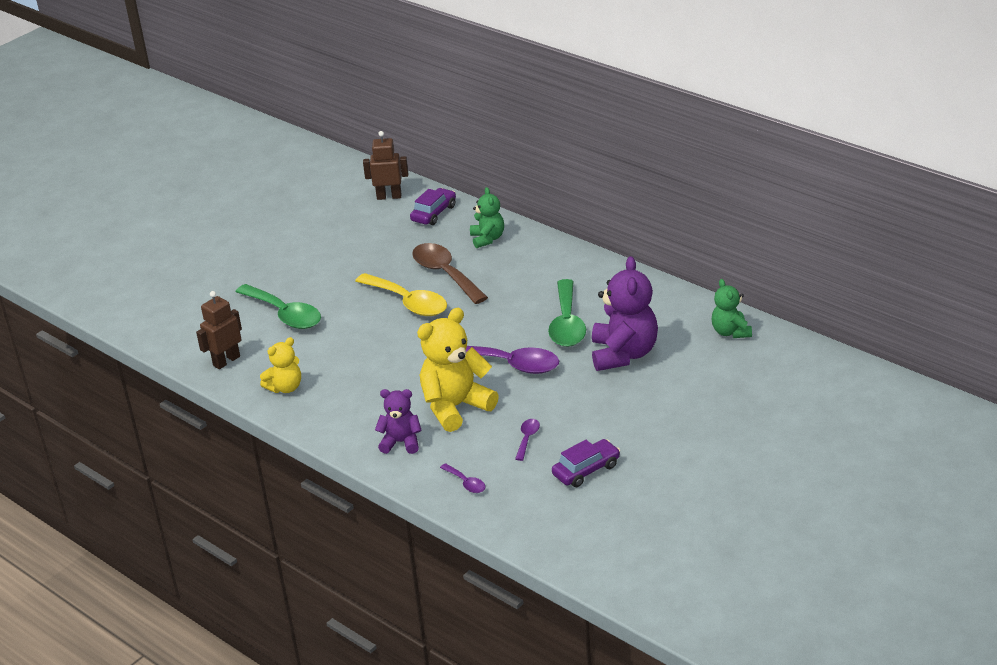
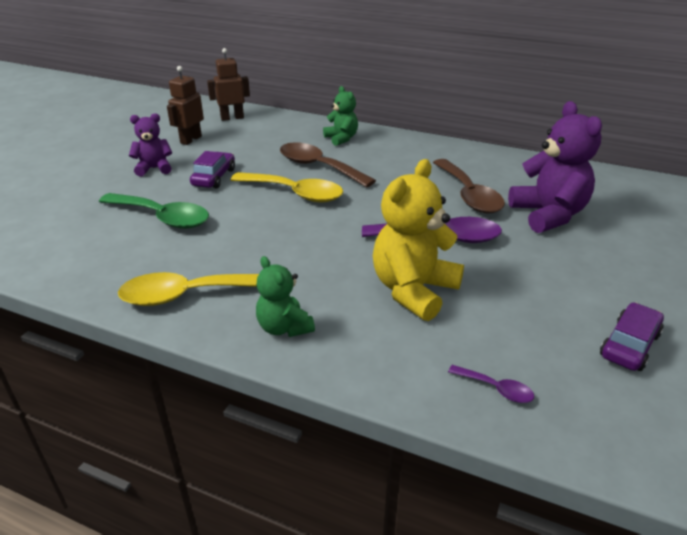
camera: 20 degrees left, 0 degrees up
(226, 361) = (102, 273): brown robot -> brown robot (190, 140)
(285, 387) = (189, 295): yellow teddy bear -> yellow spoon
(401, 442) = (373, 344): purple teddy bear -> purple teddy bear (154, 168)
(434, 213) = (280, 125): purple car -> purple car (214, 177)
(527, 438) = (525, 315): purple spoon -> none
(567, 324) = (469, 195): green spoon -> brown spoon
(730, 332) = (626, 186): green teddy bear -> green teddy bear (284, 327)

